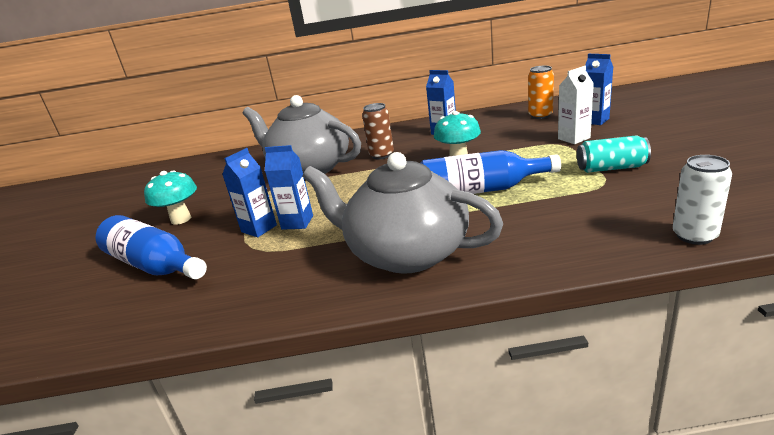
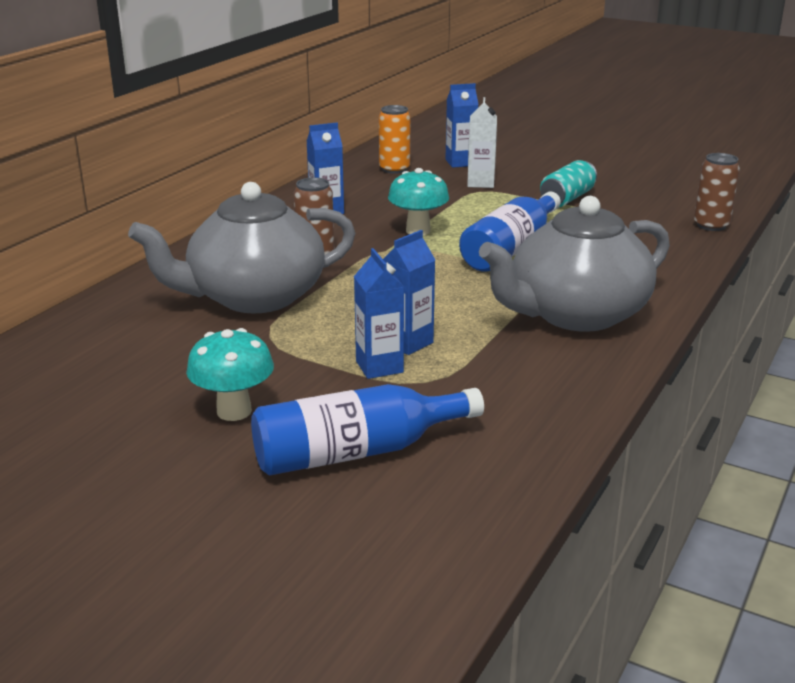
camera: 60 degrees left, 0 degrees up
(694, 236) = (711, 225): white can -> brown can

